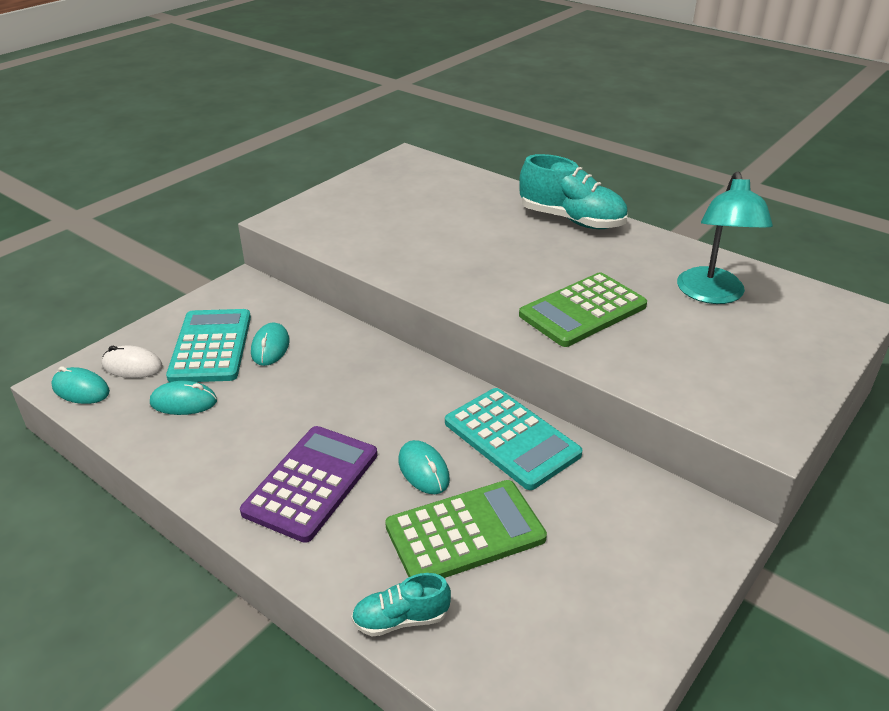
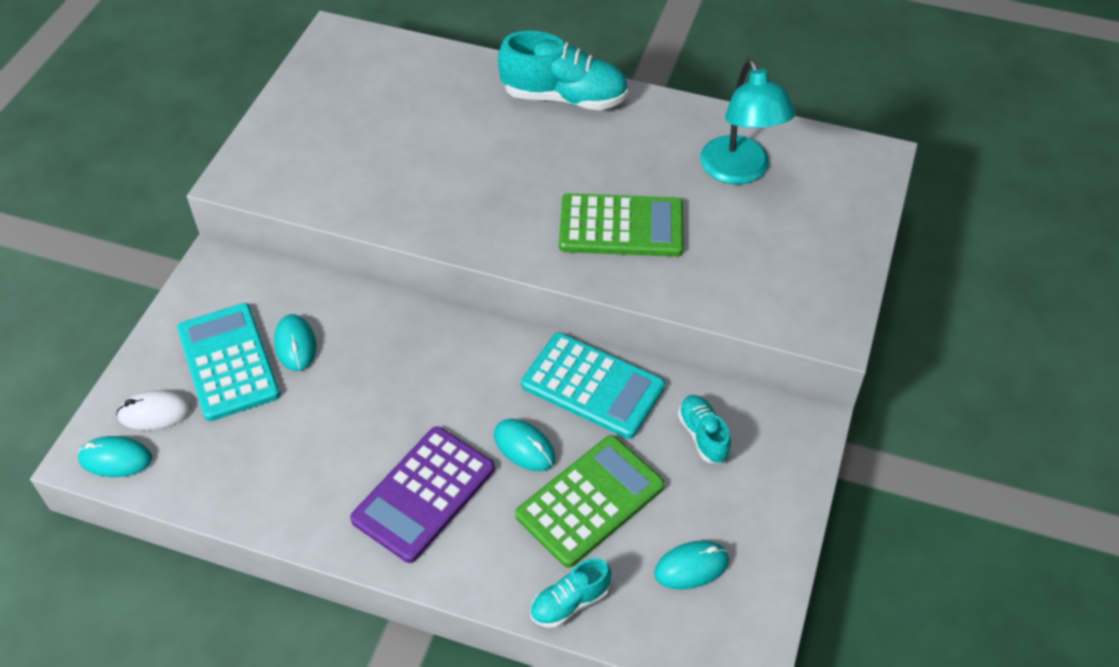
camera: 20 degrees left, 15 degrees up
(184, 402) = (240, 441): turquoise mouse -> turquoise mouse (691, 567)
(312, 483) = (423, 494): purple calculator -> purple calculator turned 150 degrees counterclockwise
(583, 310) = (621, 227): green calculator -> green calculator turned 120 degrees counterclockwise
(604, 507) = (703, 435): none -> turquoise shoe

